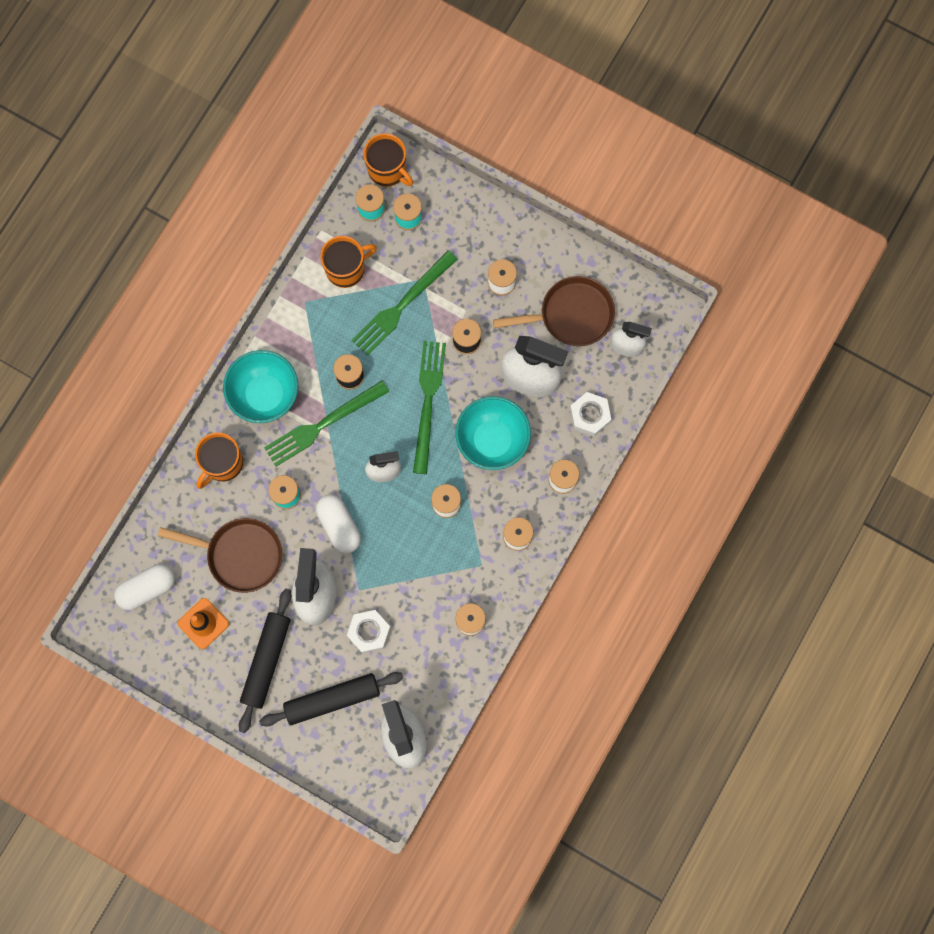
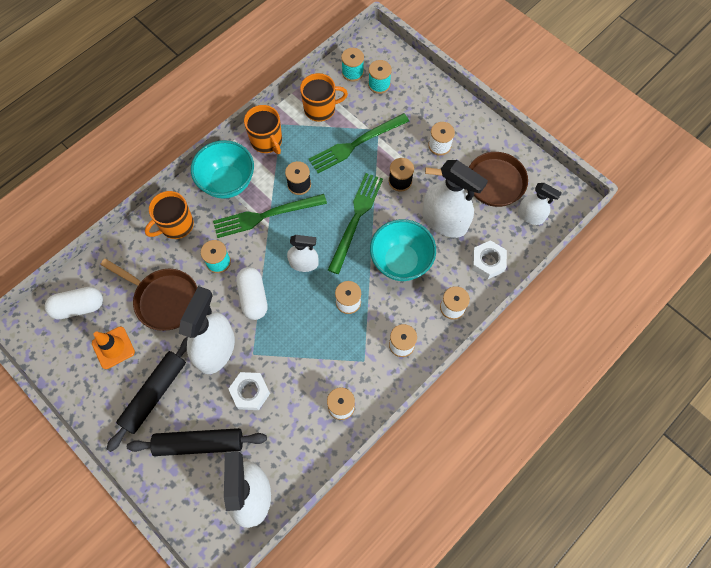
camera: 15 degrees right, 10 degrees down
(387, 170) = (373, 50): orange mug -> orange mug (267, 141)

